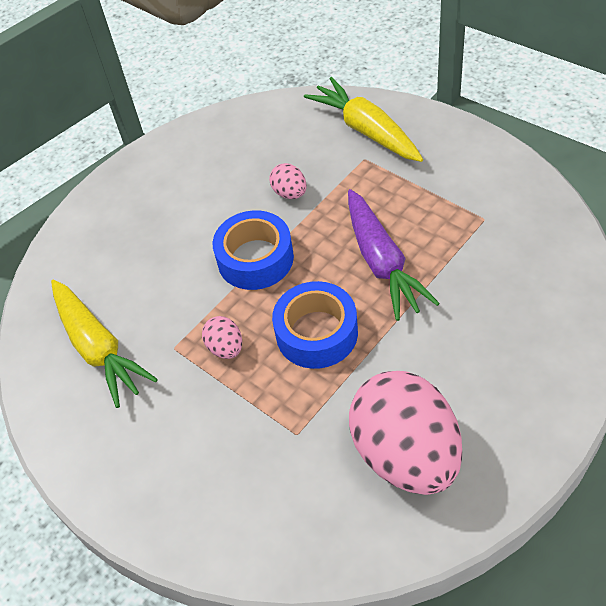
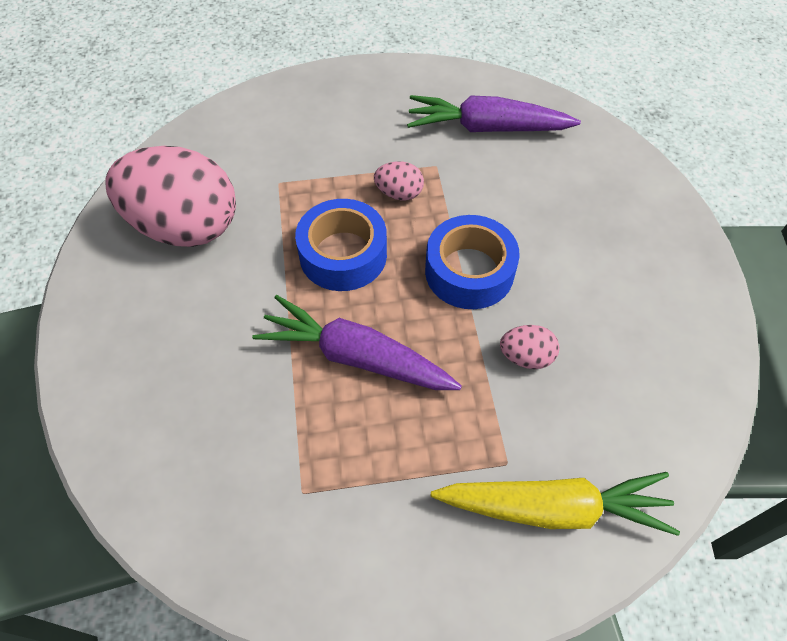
camera: 125 degrees right, 5 degrees up
(98, 348) = (487, 128): yellow carrot -> purple carrot

